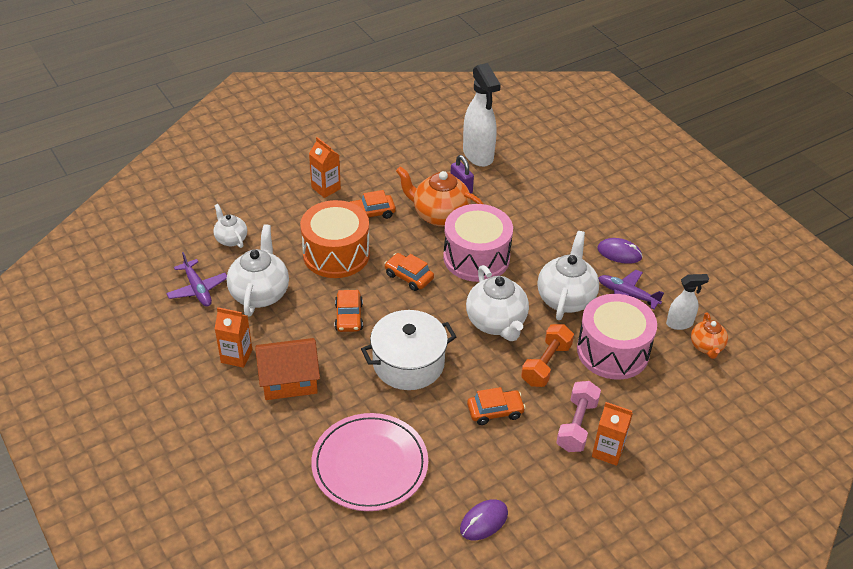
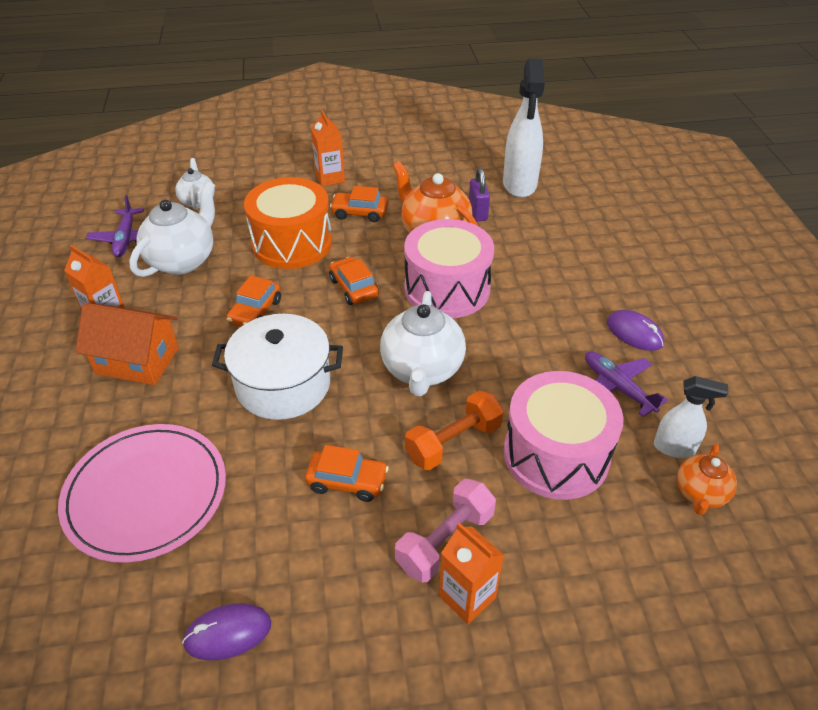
camera: 25 degrees right, 0 degrees up
(565, 298) = (530, 367): white teapot -> none

